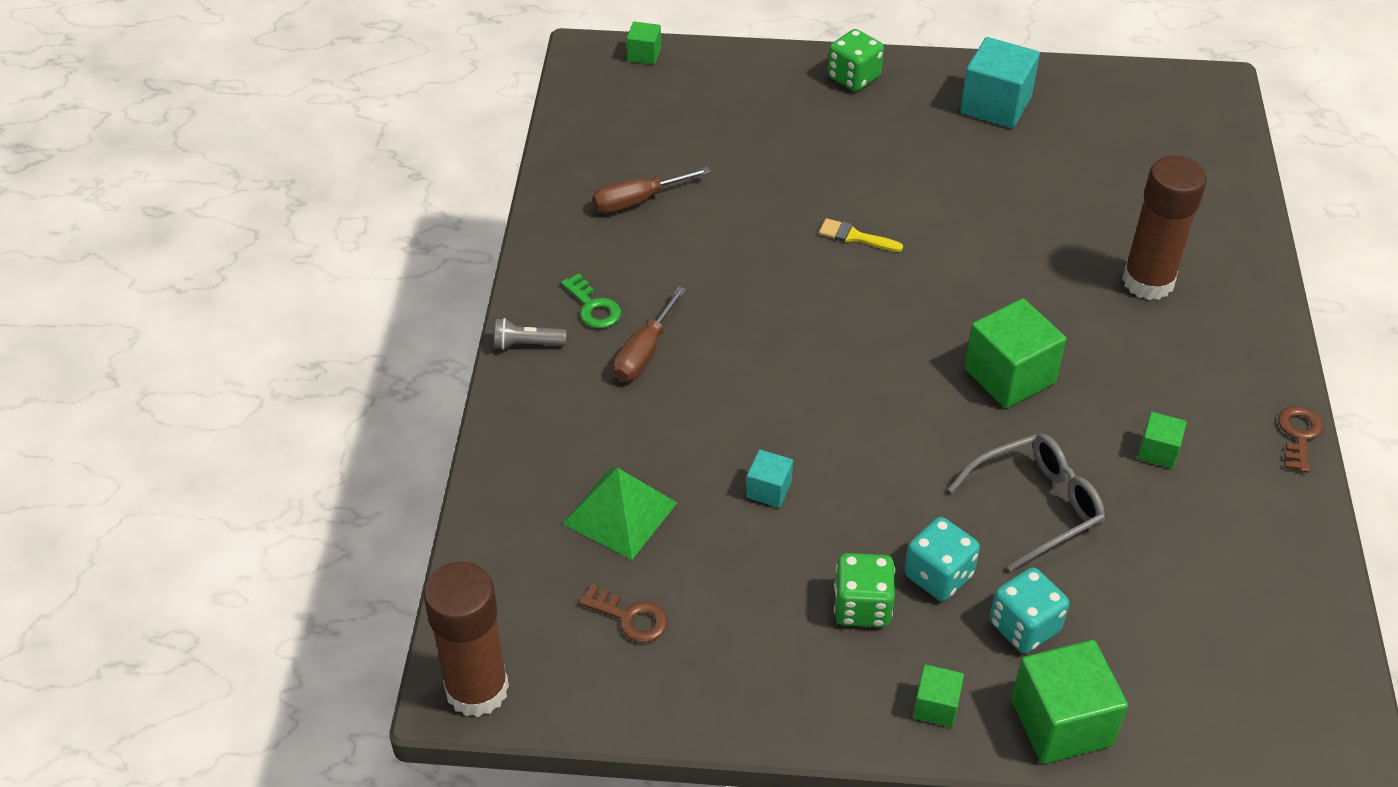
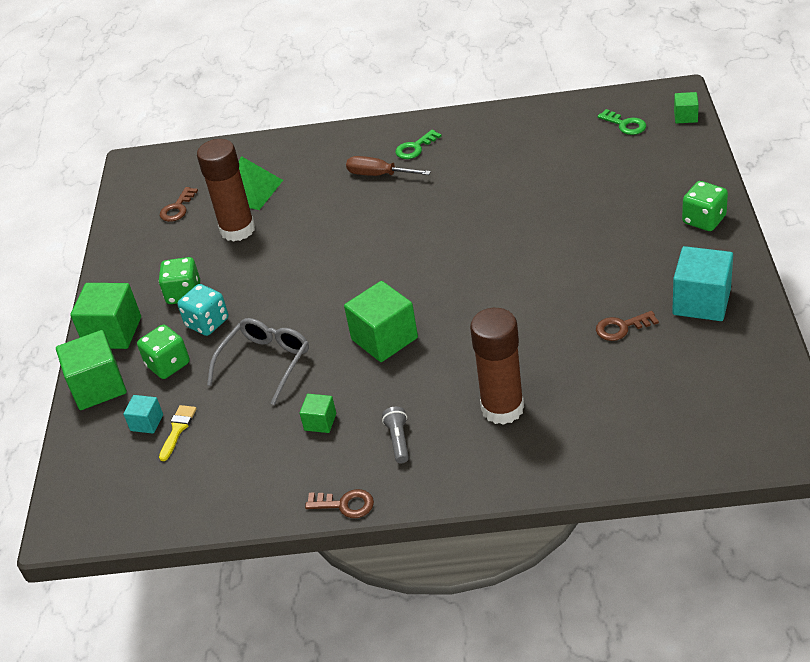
camera: 90 degrees right, 5 degrees down
(477, 689) = (134, 168): brown glue stick -> brown glue stick (237, 230)
(527, 344) = (378, 130): grey flashlight -> grey flashlight (398, 440)
(636, 104) = (625, 125): none -> green key
(638, 201) = (521, 145): brown screwdriver -> none
(768, 489) = (271, 243): turquoise cube -> turquoise cube (147, 422)
(855, 237) = (512, 246): yellow brush -> yellow brush (178, 429)
(936, 706) = (113, 332): green cube -> green cube, size x1.94
(1024, 626) = (168, 364): turquoise dice -> green dice
(1027, 169) = (621, 328): none -> brown key
(1037, 505) = (265, 362): grey glasses -> grey glasses turned 120 degrees counterclockwise

